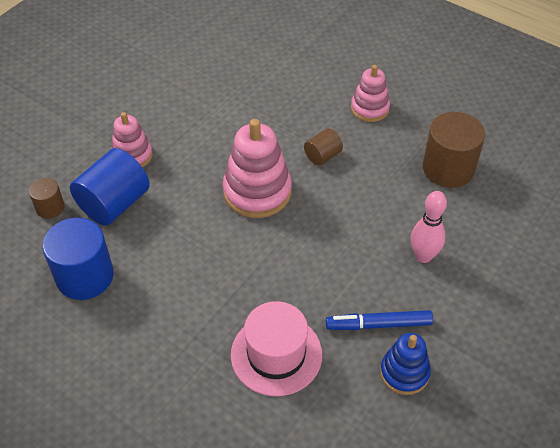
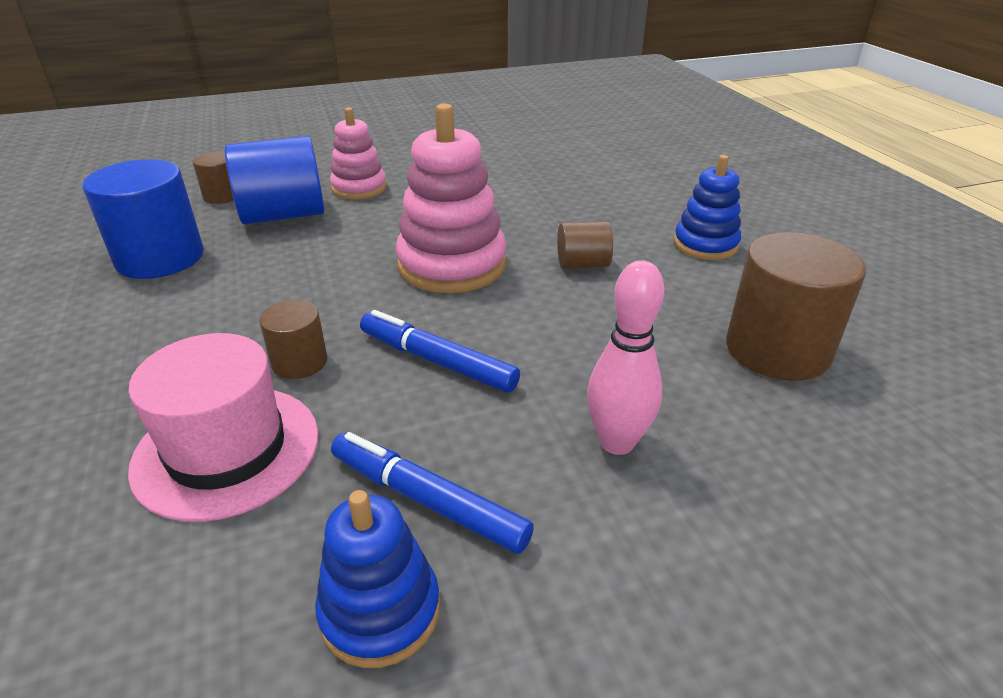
camera: 35 degrees right, 15 degrees down
(252, 295) = (299, 362): none -> brown cylinder
(314, 257) = (437, 361): none -> blue marker
(369, 108) = (705, 245): pink stacking toy -> blue stacking toy

